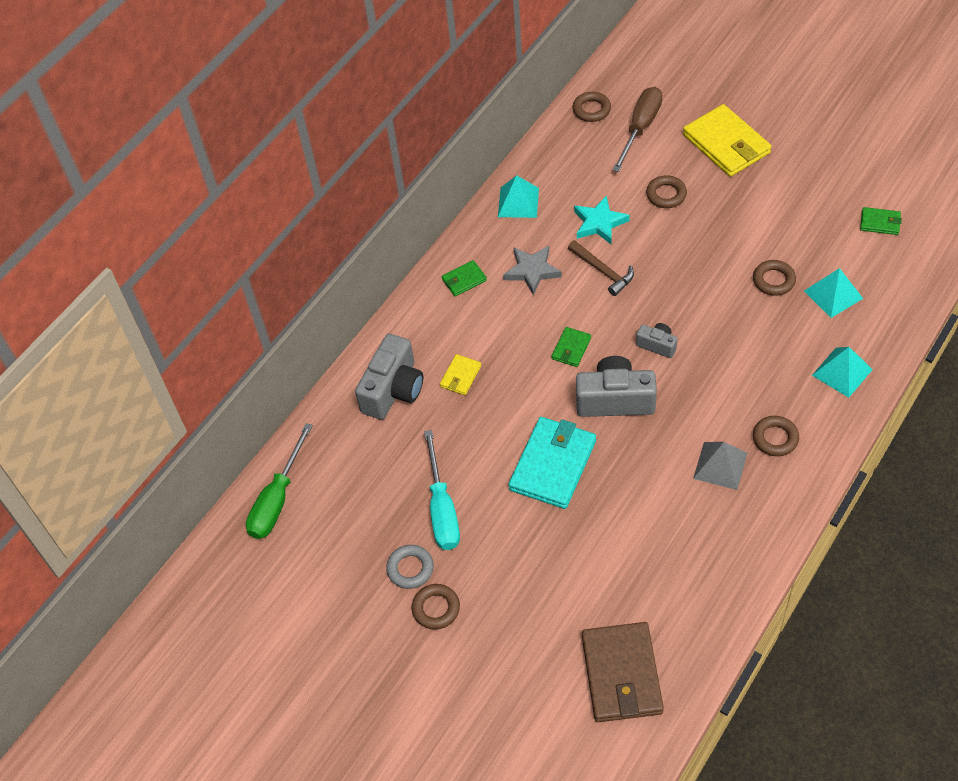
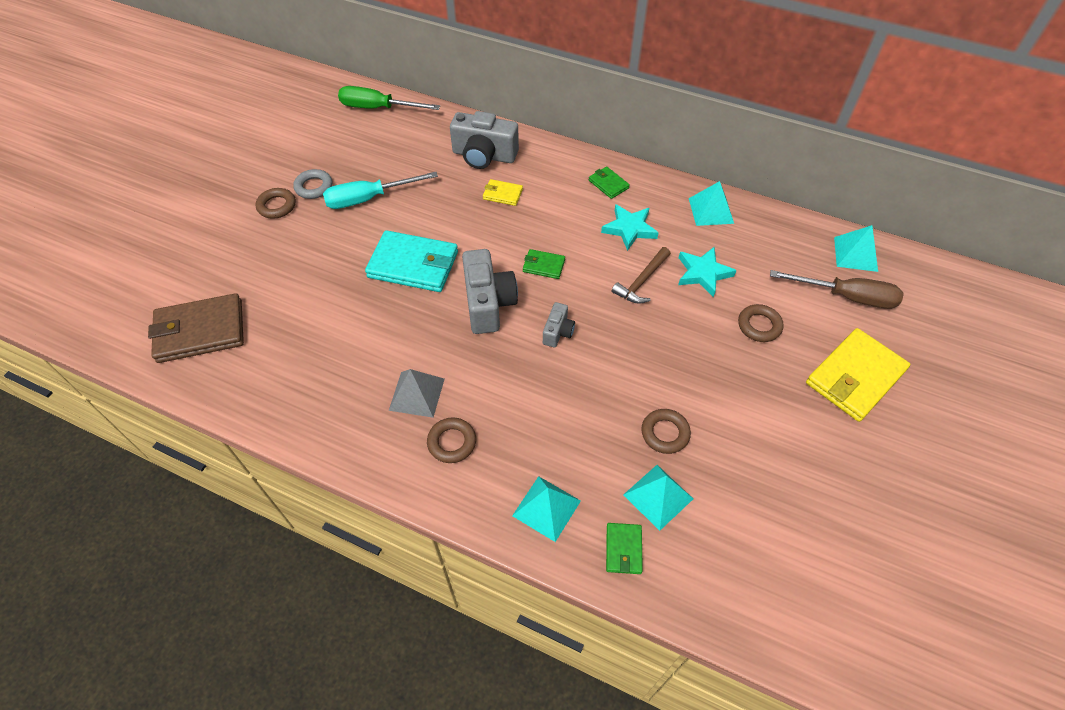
camera: 75 degrees right, 0 degrees up
(532, 271) = (629, 229): grey star -> turquoise star
(591, 110) = (855, 254): brown ring -> turquoise pyramid
(880, 223) = (786, 550): green wallet -> green wallet (623, 549)

